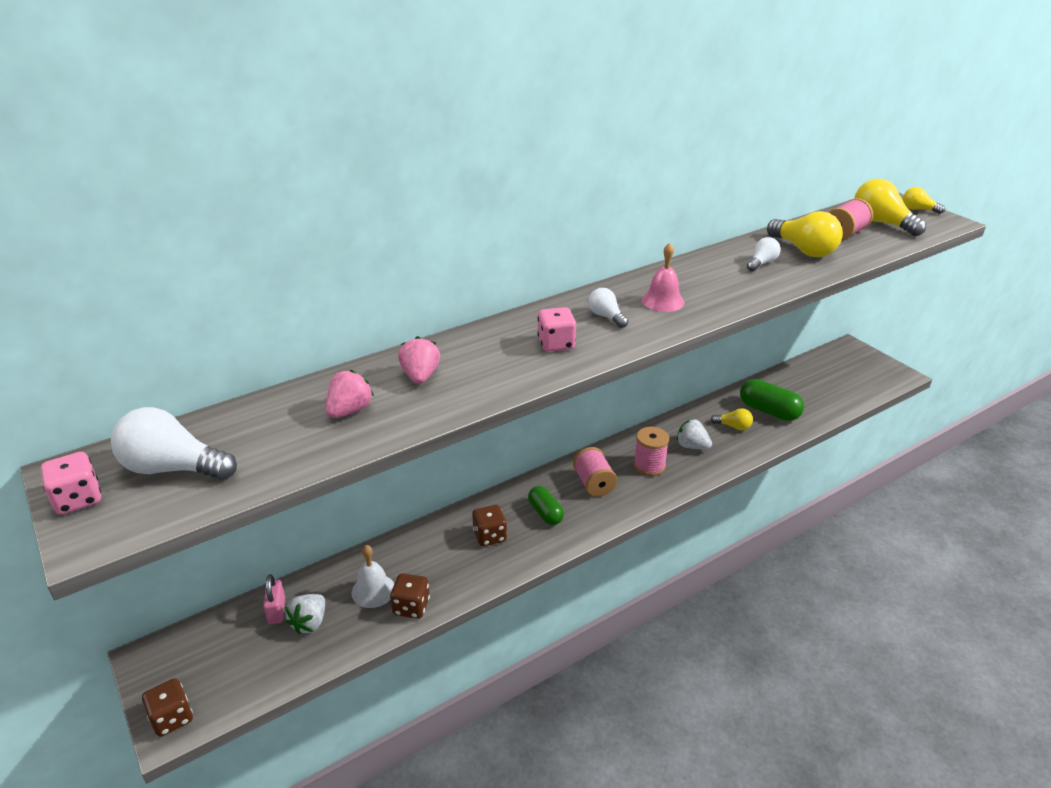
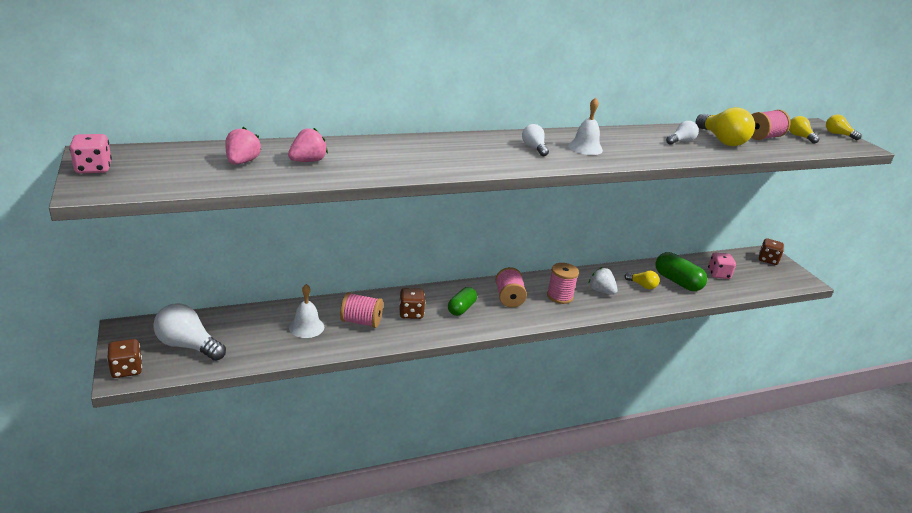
camera: 10 degrees right, 5 degrees down
(173, 468) = (166, 166): white light bulb -> white light bulb (188, 345)
(277, 610) = (230, 323): pink padlock -> none
(309, 622) = (250, 336): white strawberry -> none
(411, 607) = (331, 343): brown dice -> brown dice (767, 260)
(420, 376) = (371, 153): pink strawberry -> pink strawberry (242, 162)
(436, 564) = (361, 322): none -> pink spool
(545, 513) = (461, 308): green capsule -> green capsule turned 45 degrees clockwise
(556, 344) = (485, 155): pink dice -> pink dice (718, 274)
(663, 301) = (585, 148): pink bell -> white bell
(881, 223) = (799, 137): yellow light bulb -> yellow light bulb, size x0.55

